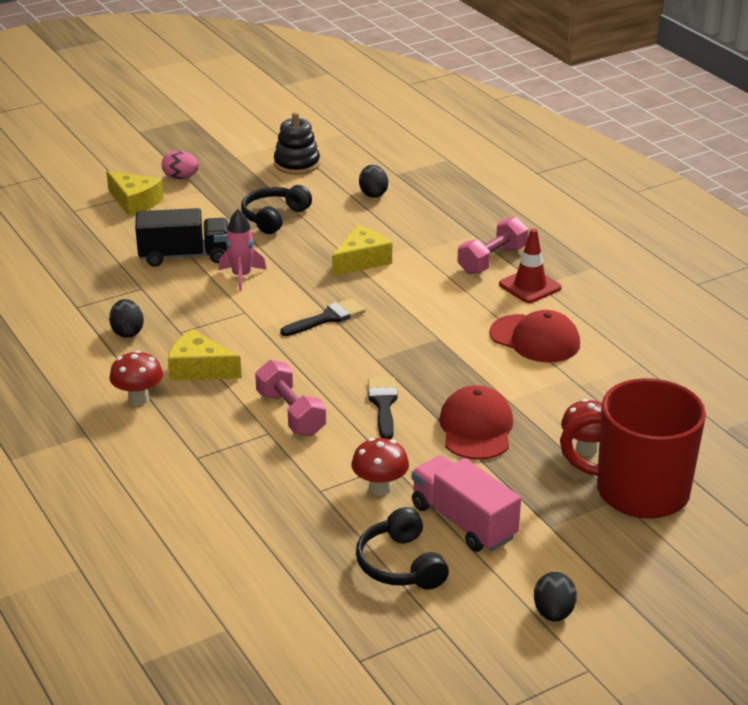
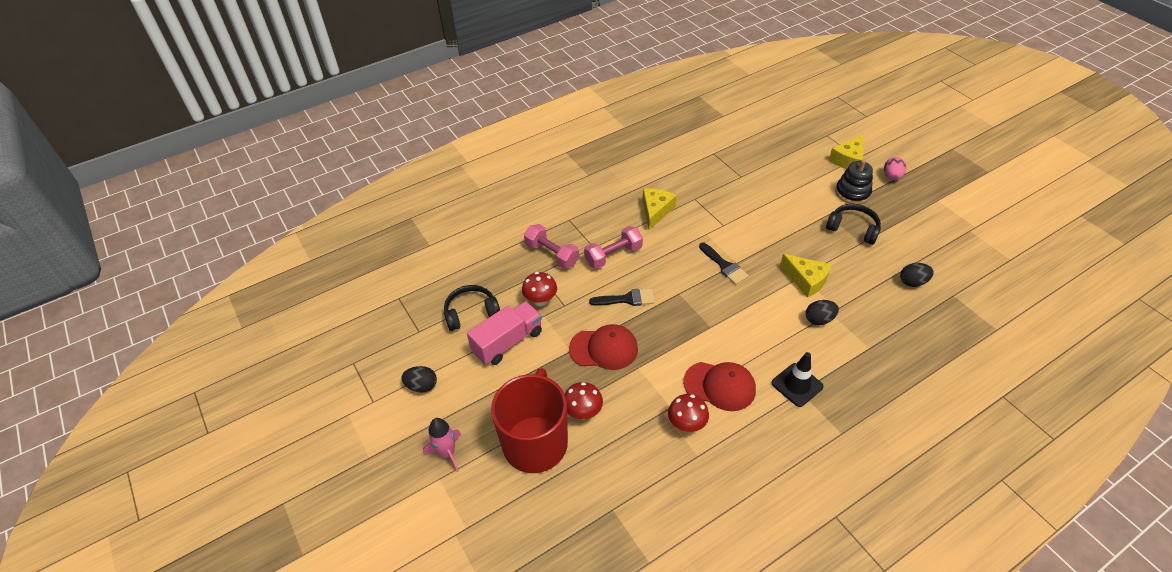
camera: 90 degrees right, 15 degrees up
(127, 332) = (690, 177): black egg -> black egg (819, 319)
(138, 399) = (623, 190): red mushroom -> red mushroom (686, 425)
(184, 256) = (785, 190): black truck -> none
(241, 276) = (767, 219): pink rocket -> pink rocket (447, 453)
(297, 164) = (941, 235): black stacking toy -> black stacking toy (852, 193)
(492, 260) = (831, 360): pink dumbbell -> pink dumbbell (552, 254)
(530, 286) = (797, 385): red traffic cone -> black traffic cone
(535, 339) = (719, 386): red cap -> red cap turned 105 degrees counterclockwise

